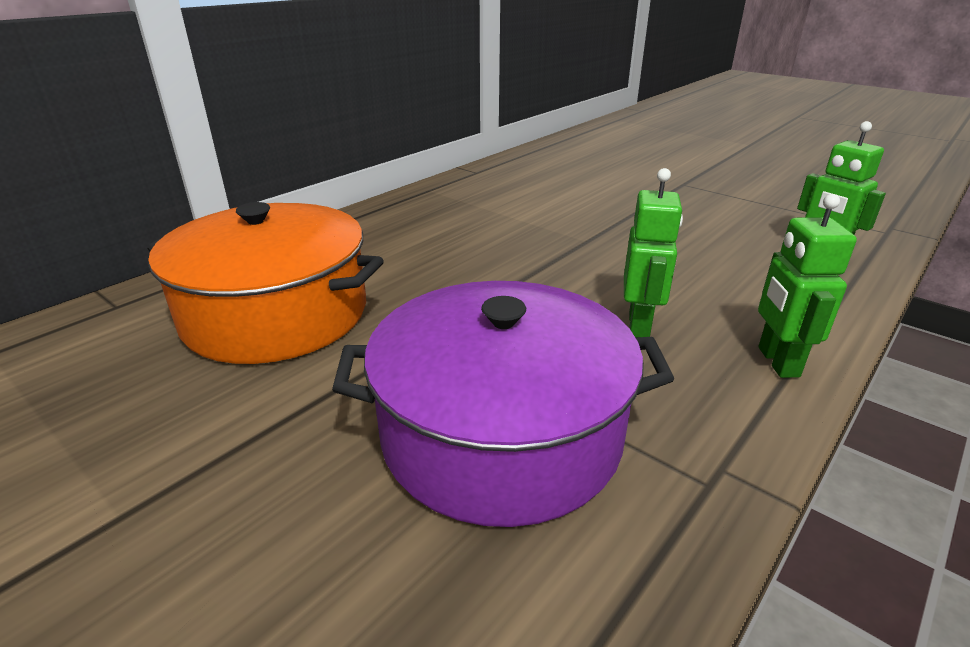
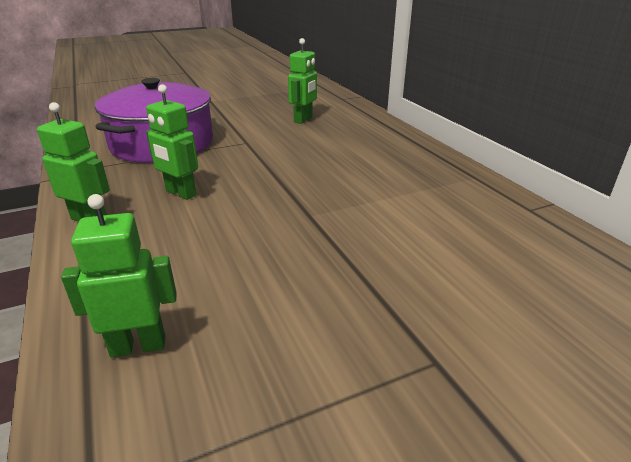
camera: 115 degrees right, 0 degrees up
(276, 314) = (303, 120): orange pot -> green robot

